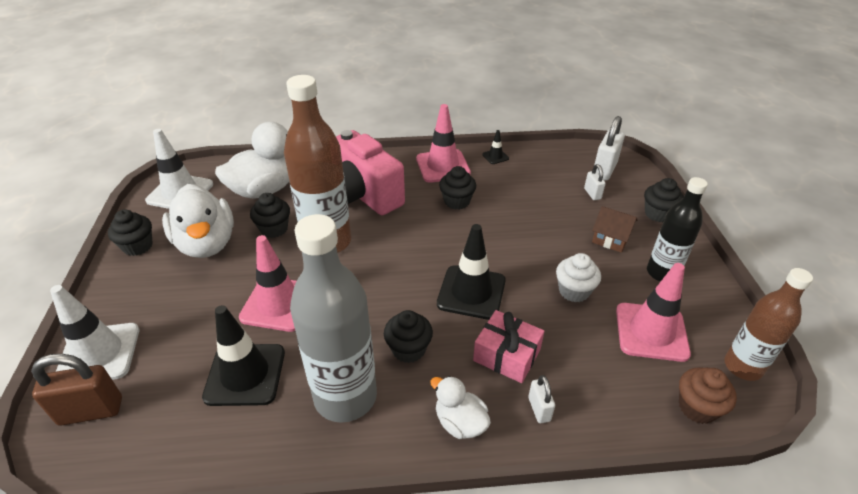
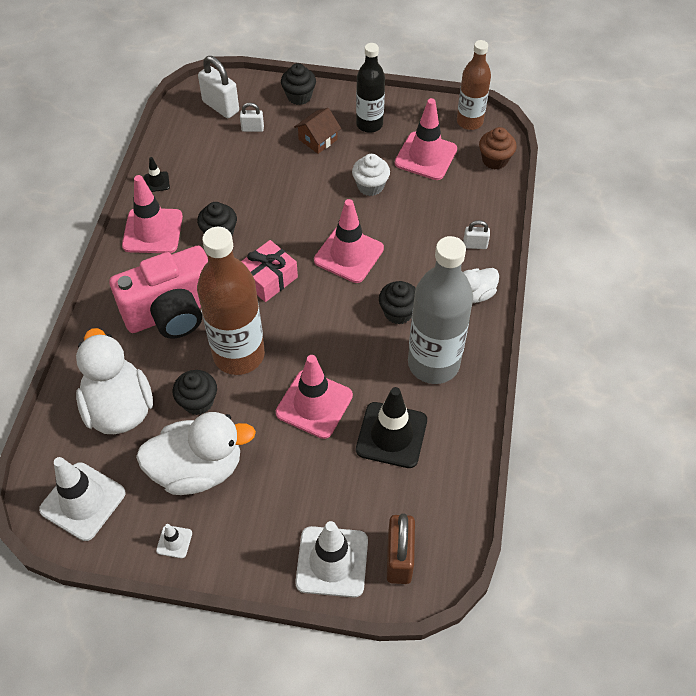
camera: 75 degrees left, 15 degrees up
(138, 246) = (174, 541): black cupcake -> white traffic cone
(471, 292) = (348, 254): black traffic cone -> pink traffic cone
(507, 355) = (422, 249): pink gift -> pink gift (268, 278)

